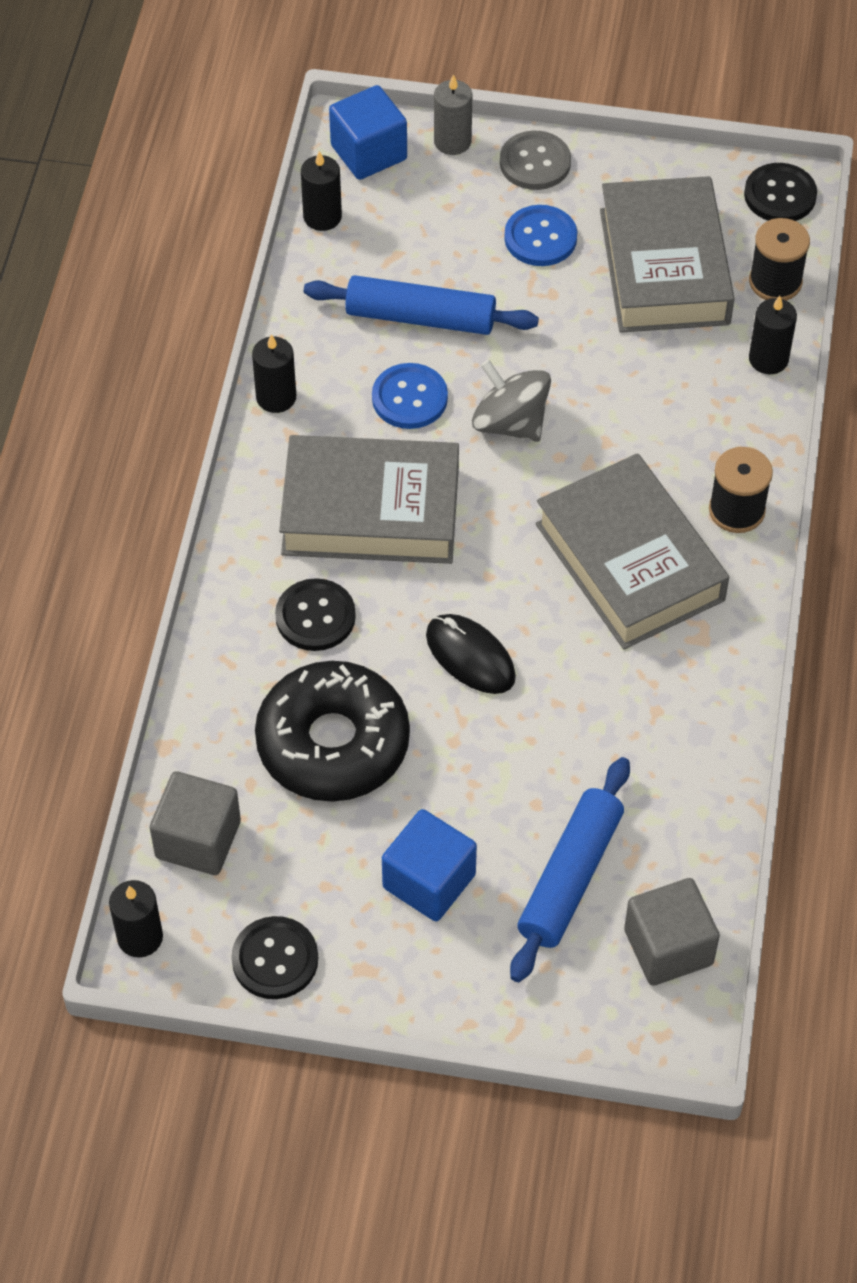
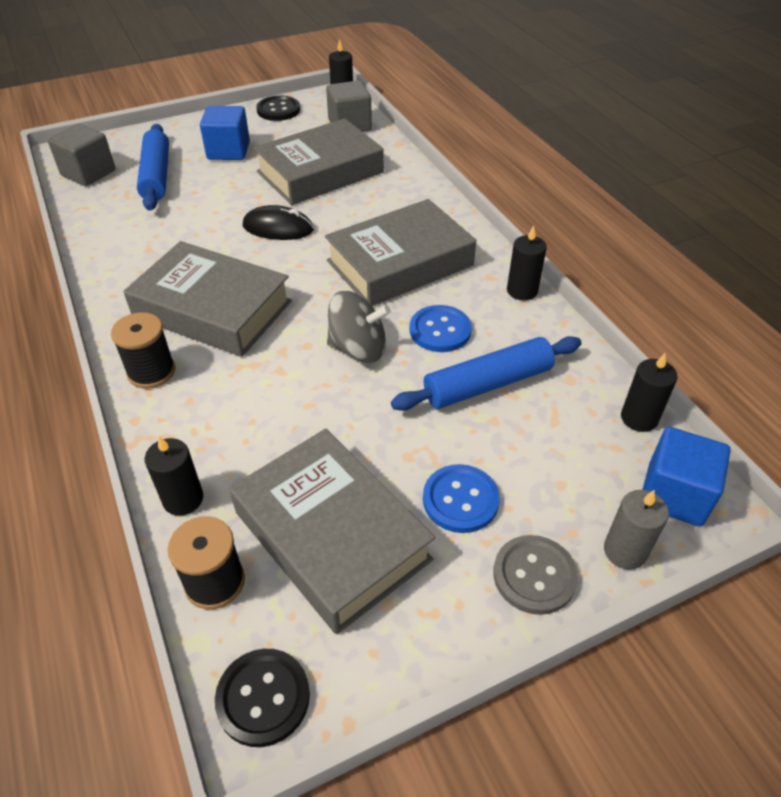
camera: 145 degrees right, 10 degrees down
(315, 617) = (380, 209): black button -> none
(333, 743) = (320, 172): black donut -> grey book

